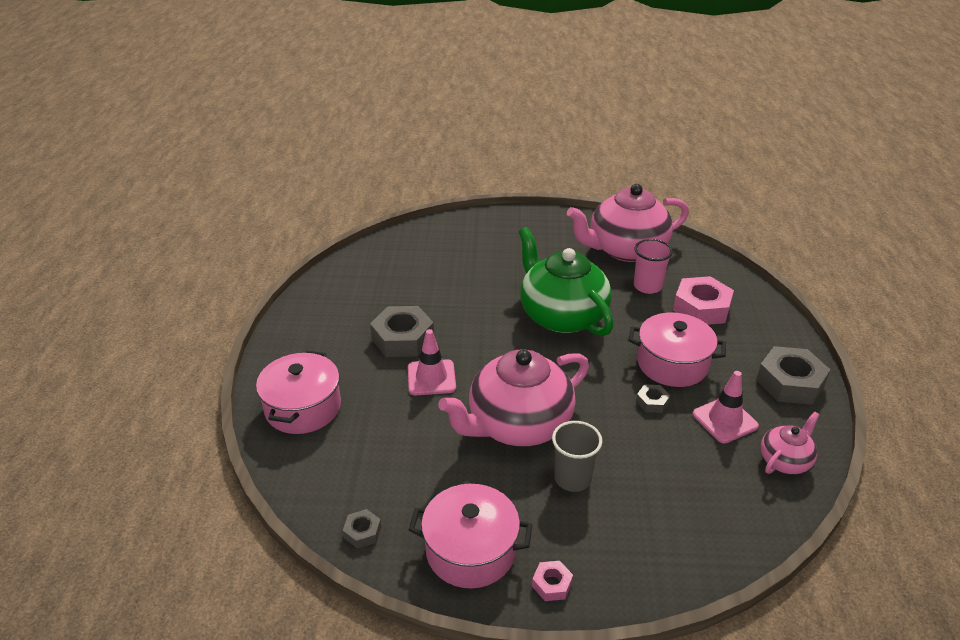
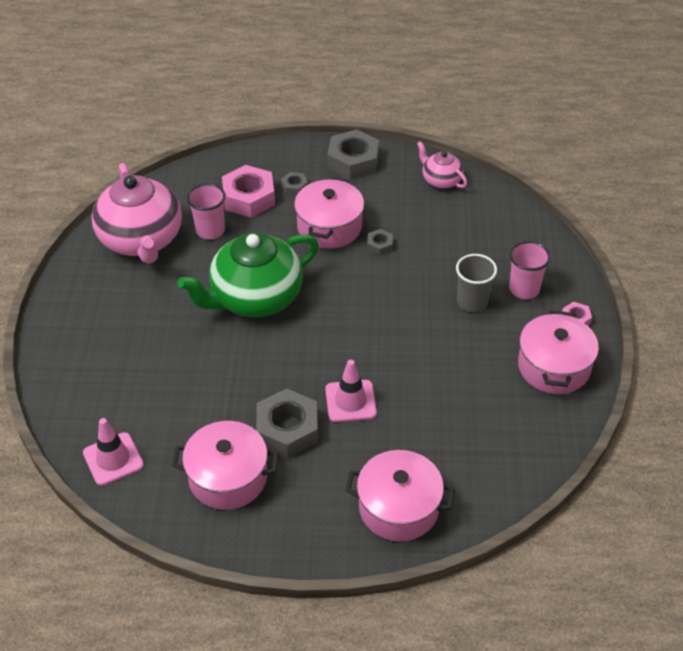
camera: 90 degrees left, 10 degrees up
(357, 307) = (228, 477): none -> pink pot
(362, 532) = (547, 440): grey nut -> grey nut (294, 187)
(517, 425) = (413, 335): pink teapot -> none
(600, 532) = (524, 289): none -> pink cup
(725, 420) = (399, 205): pink traffic cone -> pink traffic cone (113, 459)

